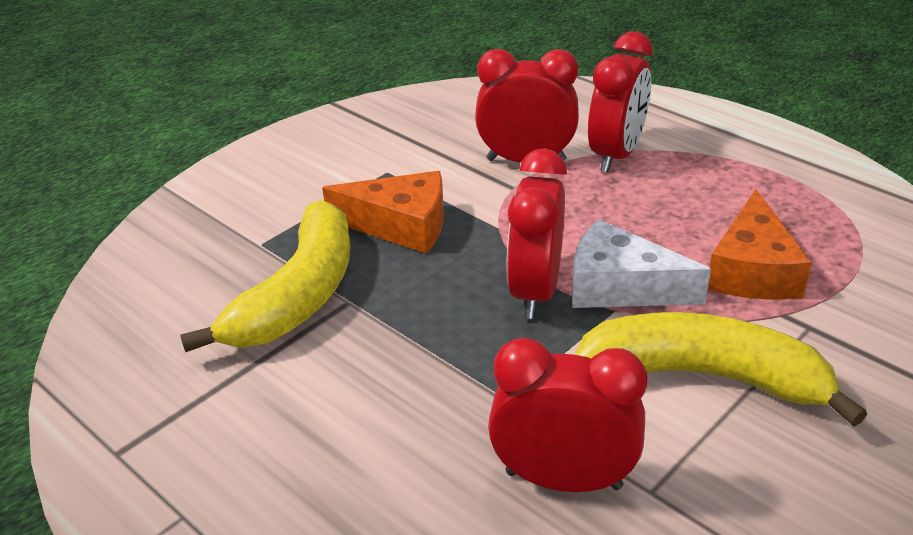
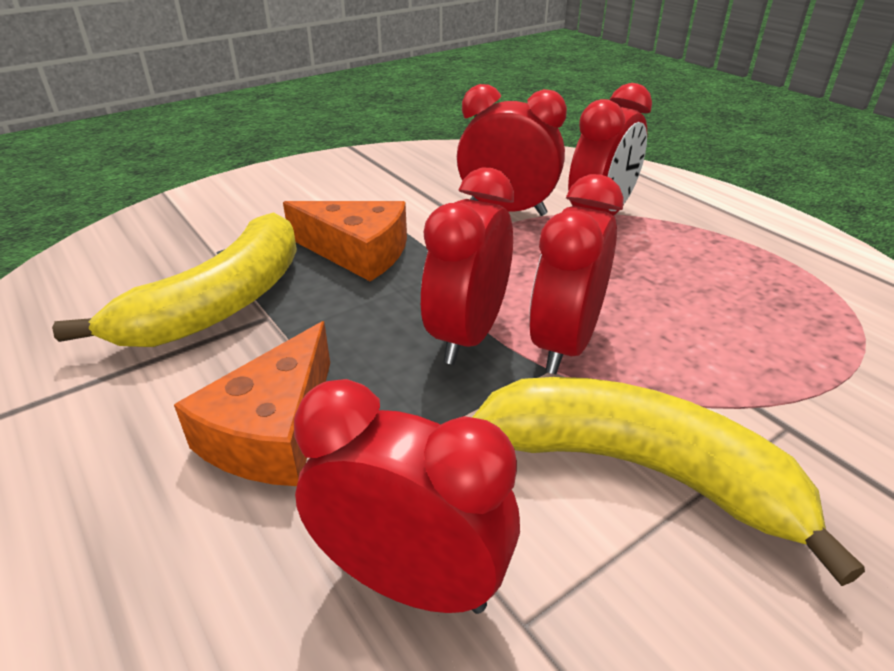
camera: 10 degrees right, 0 degrees up
(620, 286) = (564, 344): white cheese -> red clock
(752, 270) = (725, 348): orange cheese -> orange cheese (272, 431)

